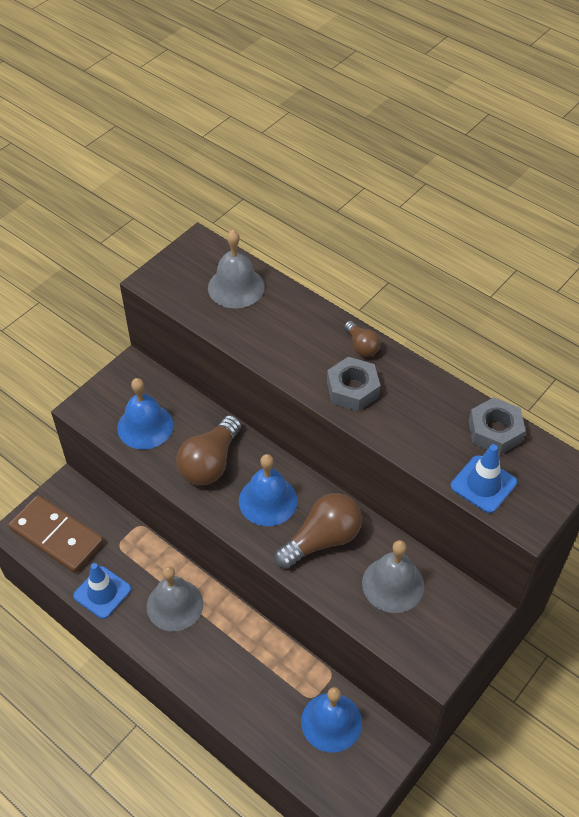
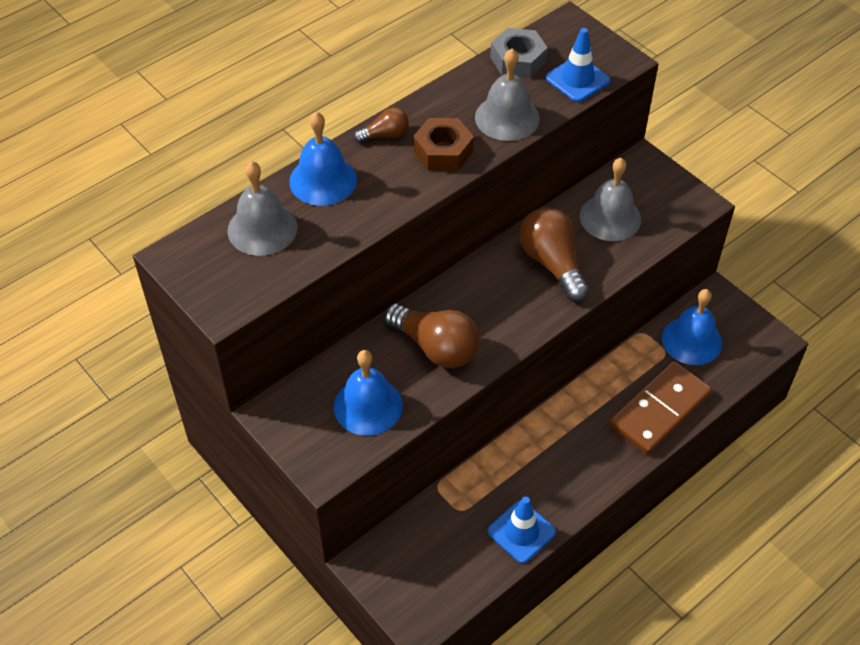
camera: 80 degrees left, 0 degrees up
(57, 536) = (435, 577): brown domino -> brown domino (659, 410)
(175, 605) = (547, 460): grey bell -> grey bell (507, 117)
(268, 500) = (496, 301): blue bell -> blue bell (323, 180)
(352, 389) = (443, 151): grey nut -> brown nut

